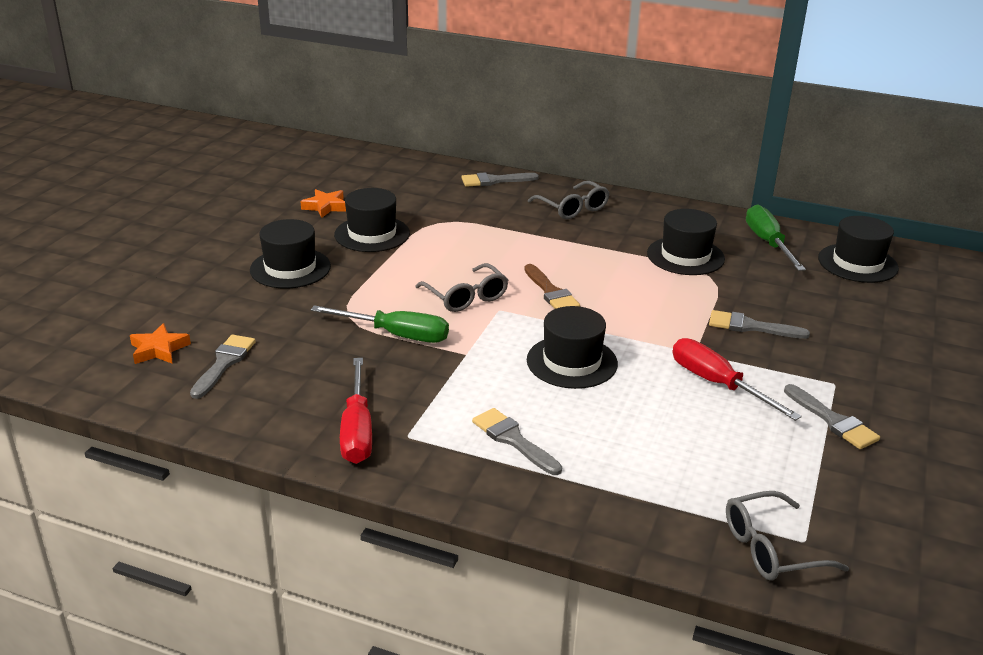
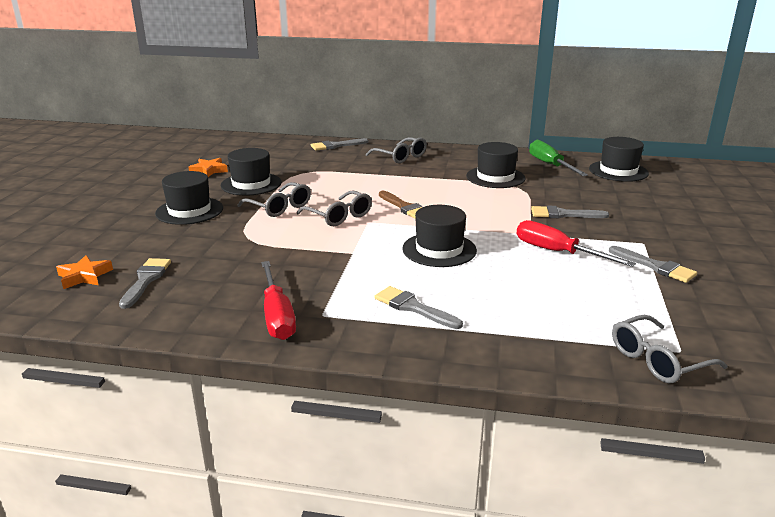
camera: 10 degrees left, 5 degrees down
(396, 335) = (290, 246): green screwdriver -> none
(398, 275) = (279, 207): none -> grey glasses

